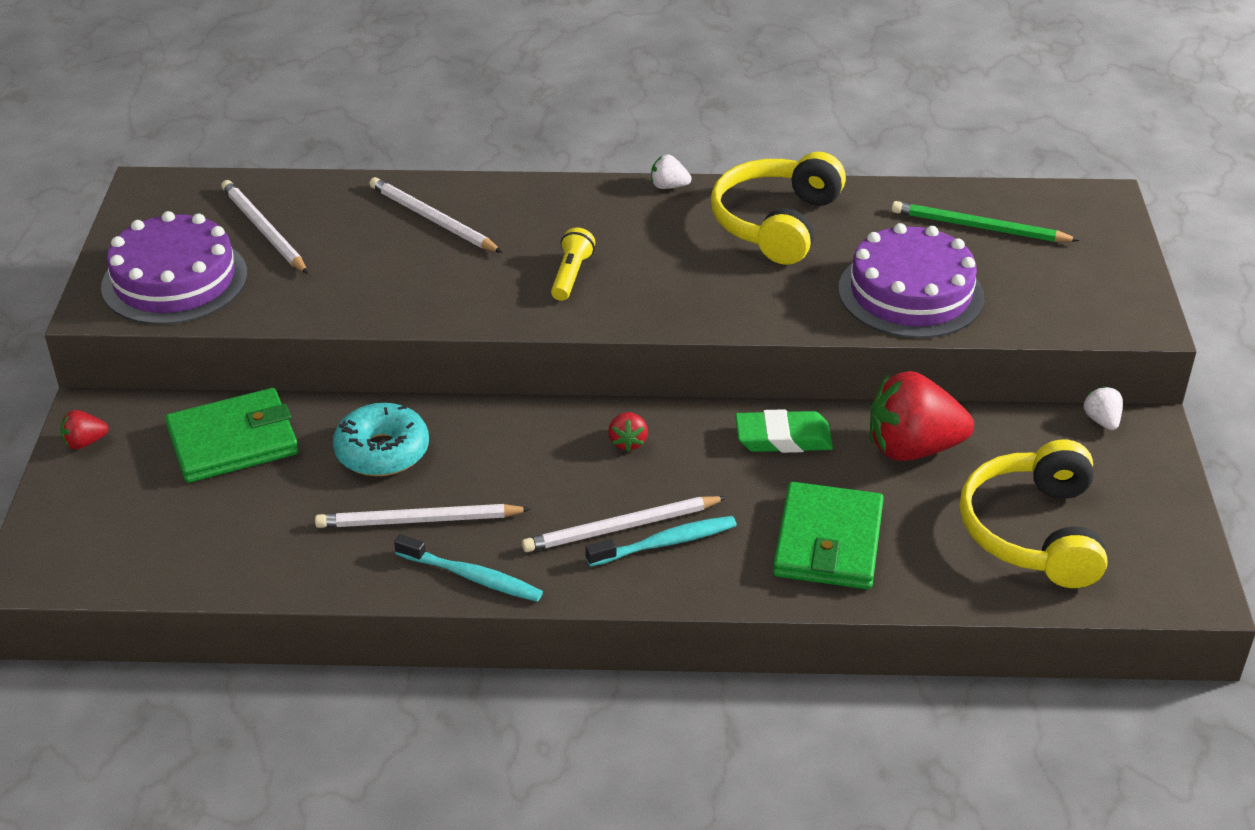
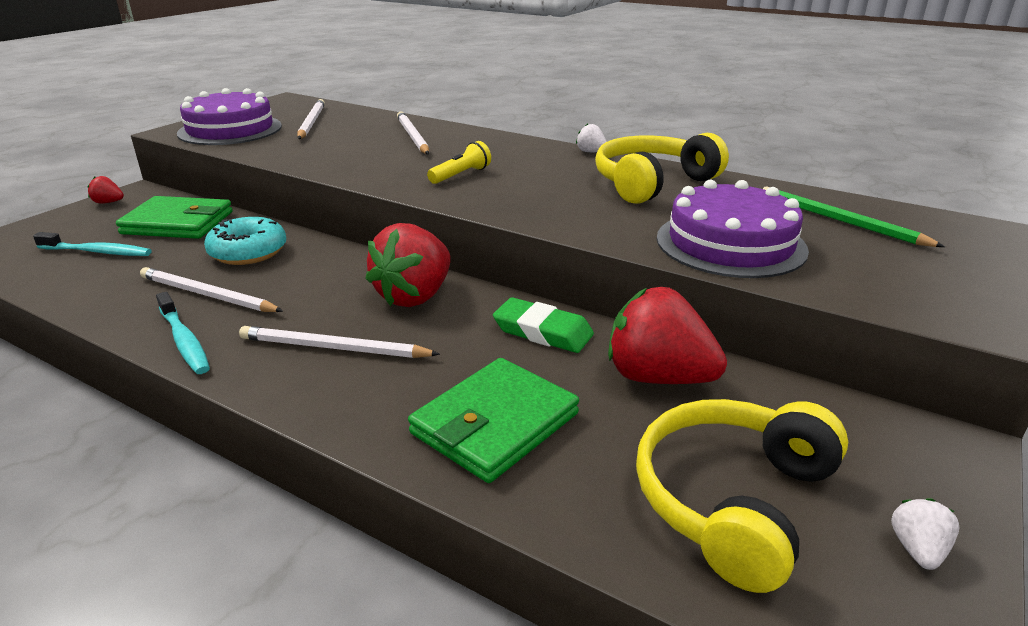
camera: 30 degrees right, 10 degrees down
(628, 442) = (414, 296): red strawberry -> red strawberry, size x2.26
(665, 543) = (352, 371): turquoise toothbrush -> turquoise toothbrush (97, 252)
(1101, 421) = (899, 421): white strawberry -> white strawberry (917, 549)

